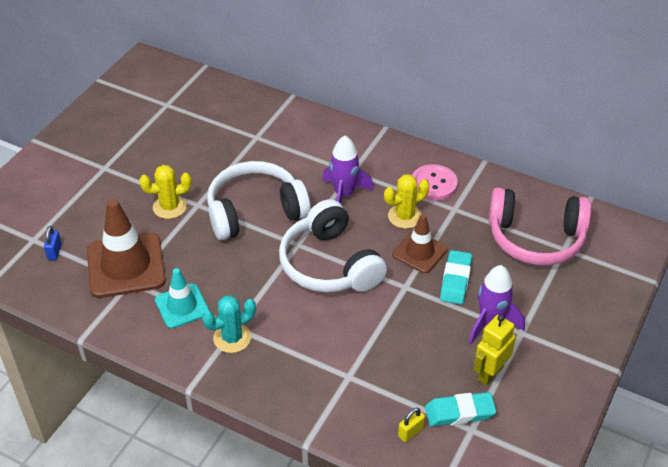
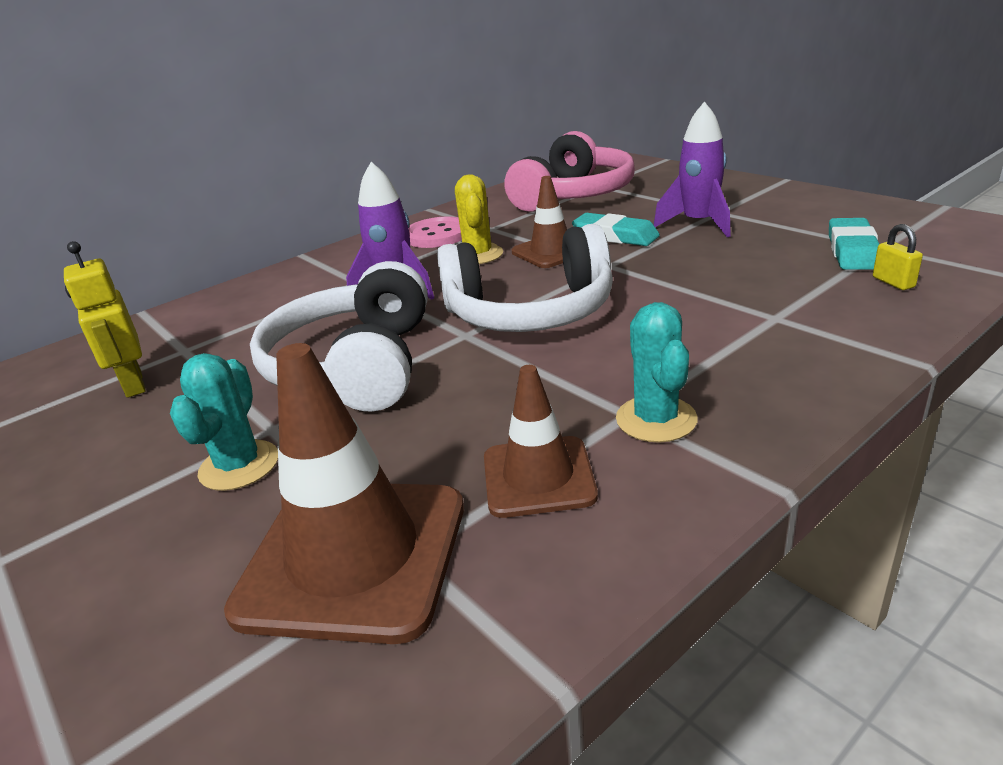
camera: 65 degrees left, 15 degrees down
(54, 252) = (174, 719): blue padlock -> none
(169, 207) = (239, 465): yellow cactus -> turquoise cactus
(182, 306) = (538, 477): turquoise traffic cone -> brown traffic cone
(490, 373) = (783, 230): yellow robot -> yellow robot (133, 385)

